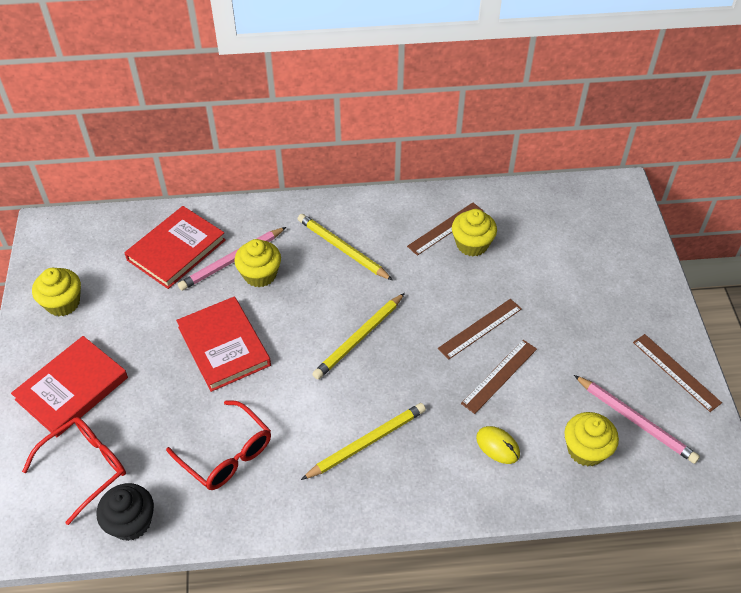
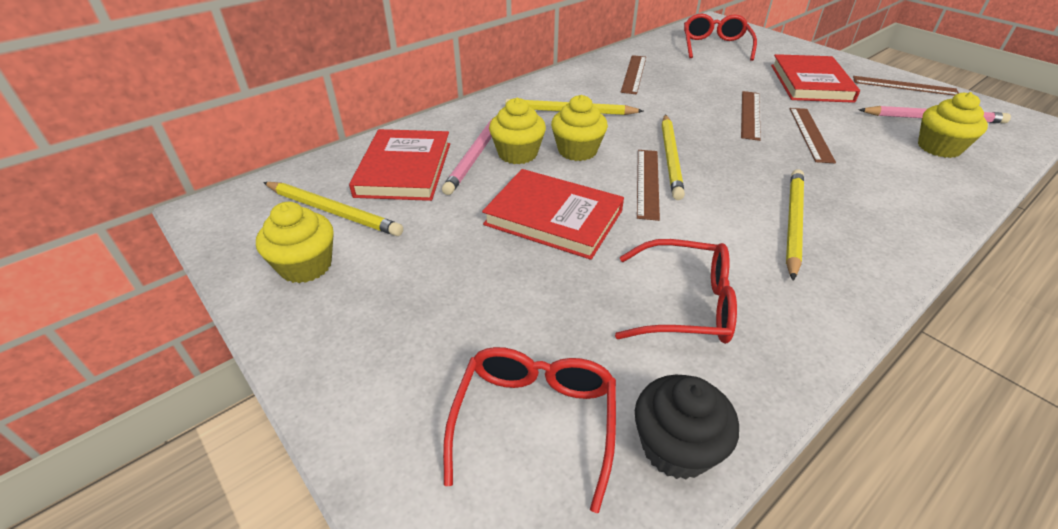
camera: 35 degrees left, 10 degrees down
(72, 389) = (413, 343): red book -> red book (810, 83)
(107, 266) = (332, 211): none -> yellow pencil
(315, 352) = (647, 182): none -> brown ruler
(472, 244) = (666, 75): yellow cupcake -> yellow cupcake (577, 151)
(498, 446) = (885, 174): yellow mouse -> none
(569, 226) = (715, 46): none -> red glasses

